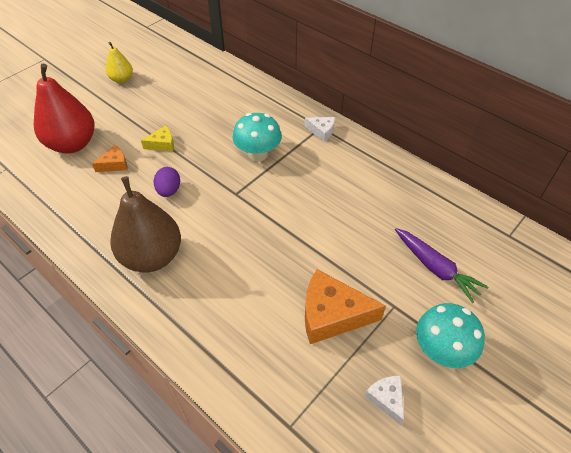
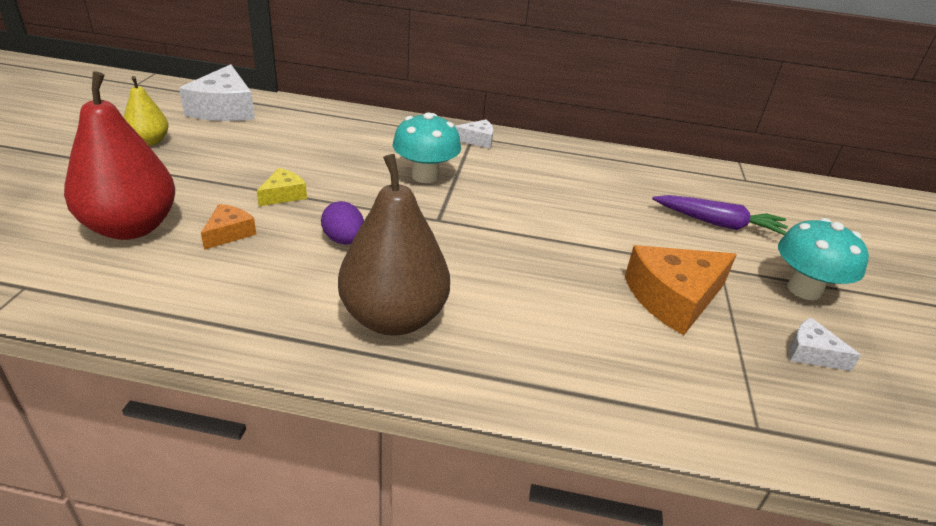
camera: 35 degrees left, 15 degrees down
(180, 61) = (224, 109): none -> white cheese

